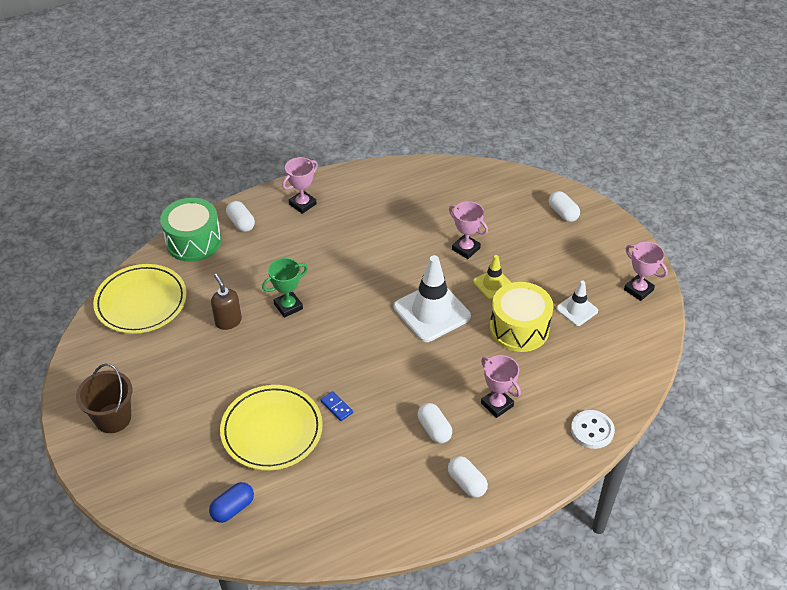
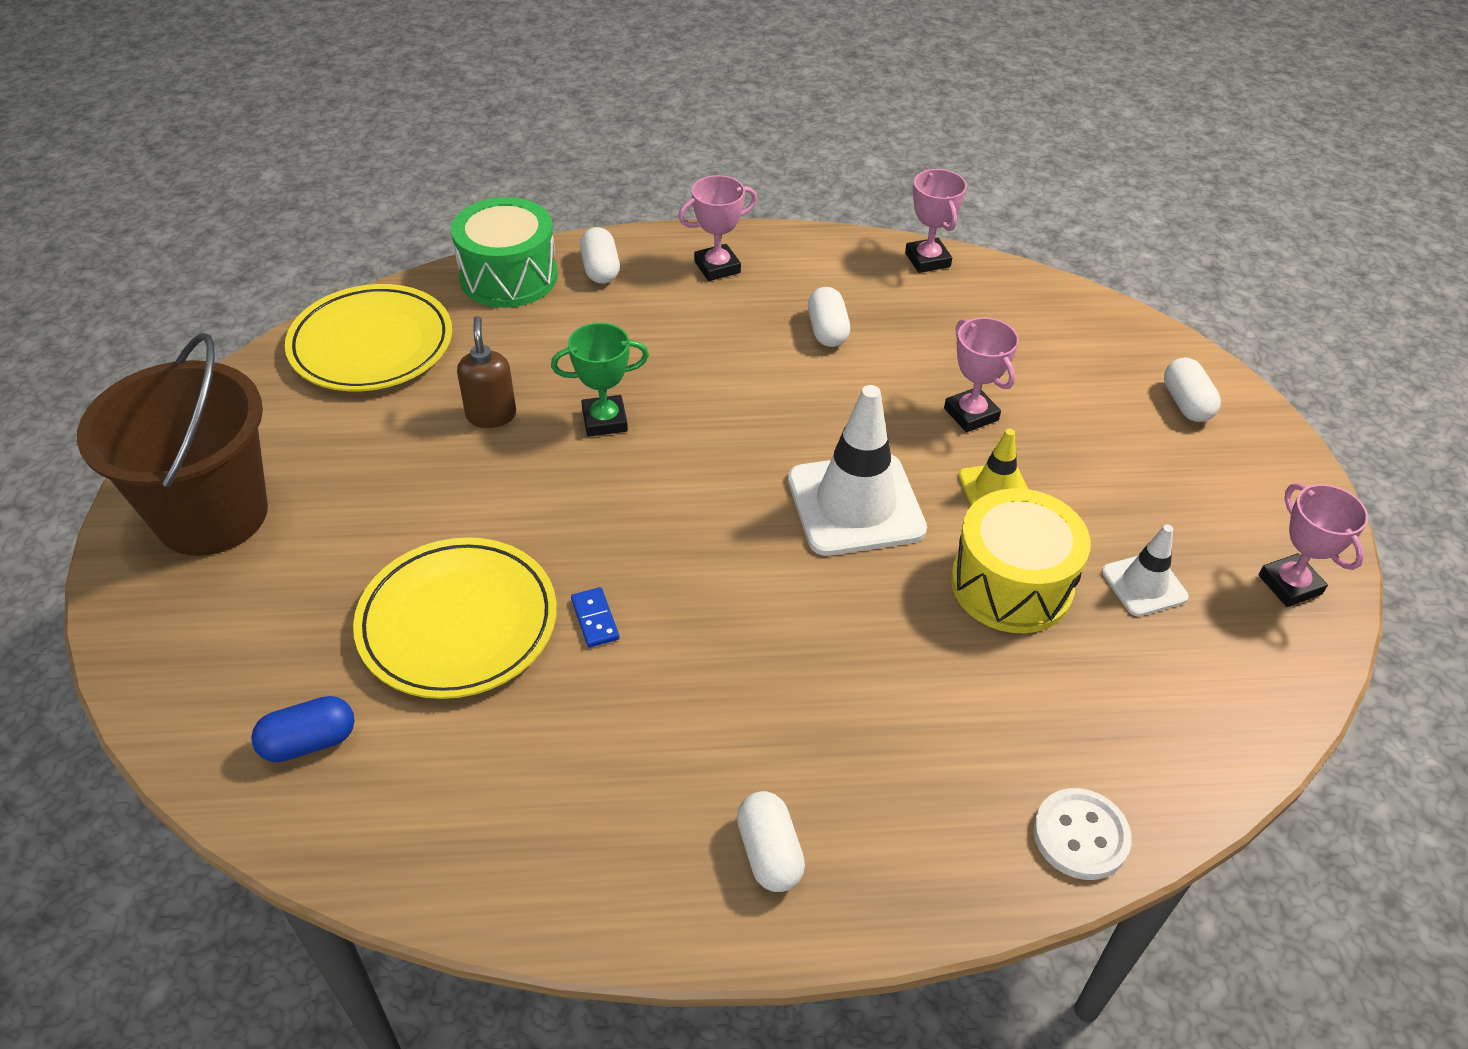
camera: 20 degrees right, 0 degrees up
(113, 418) = (212, 514): brown bucket -> brown bucket, size x1.64
(434, 429) = (755, 722): white capsule -> white capsule (827, 331)
(497, 404) = (902, 716): pink trophy -> pink trophy (927, 260)

